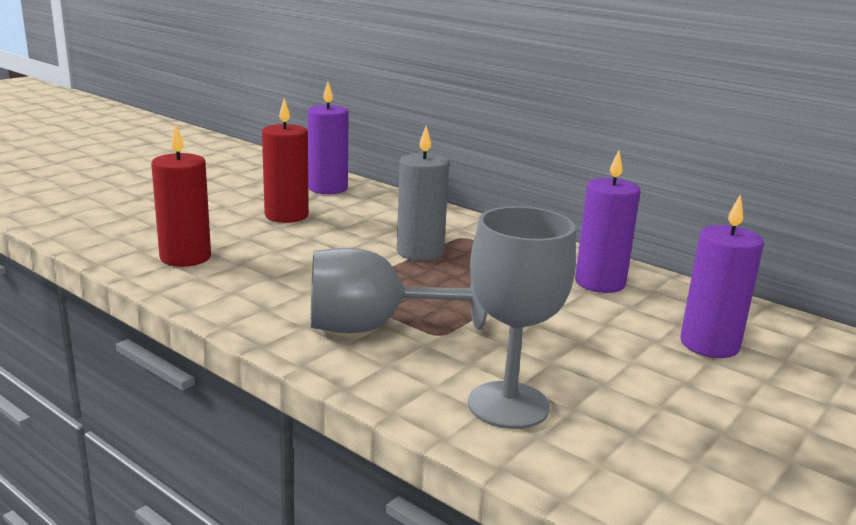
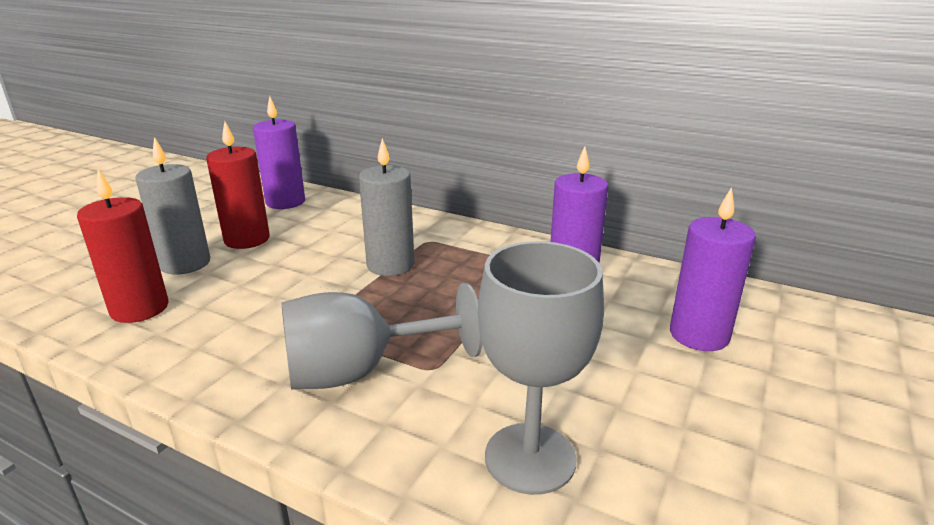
camera: 10 degrees left, 5 degrees up
(228, 228) = (185, 263): none -> grey candle

